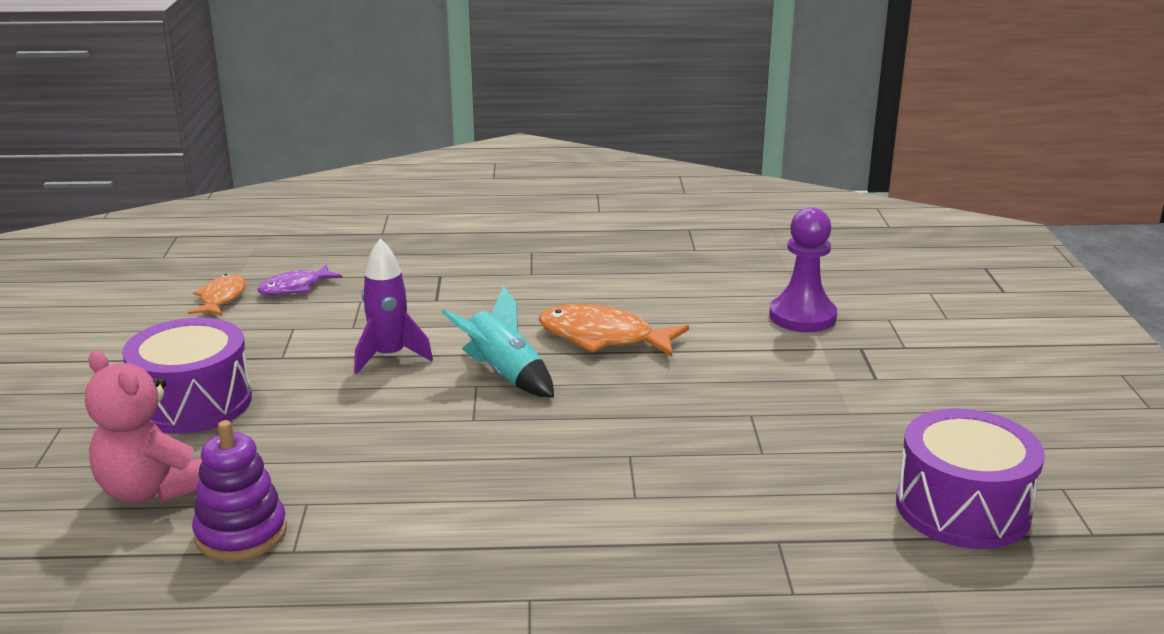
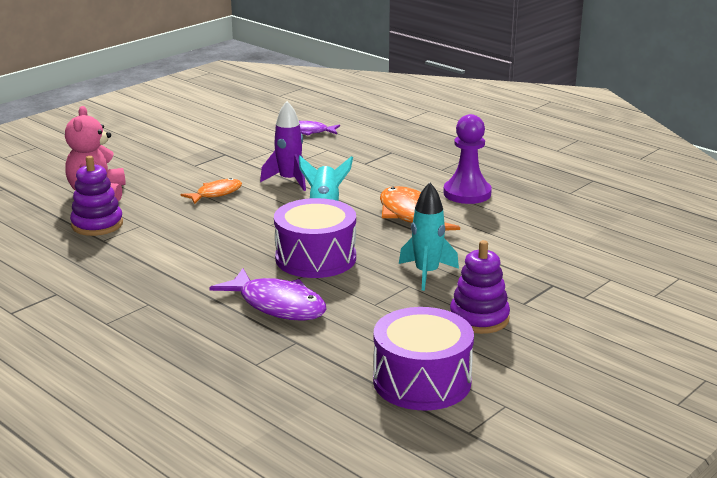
camera: 45 degrees right, 0 degrees up
(193, 403) = (173, 166): purple drum -> purple drum (315, 258)
(221, 298) = (268, 124): orange fish -> orange fish (216, 193)
(676, 510) = (278, 305): none -> purple fish
(741, 392) = (427, 273): none -> turquoise rocket
(802, 317) = (554, 254): purple pawn -> purple pawn (467, 193)
(875, 414) = (479, 318): none -> purple stacking toy

